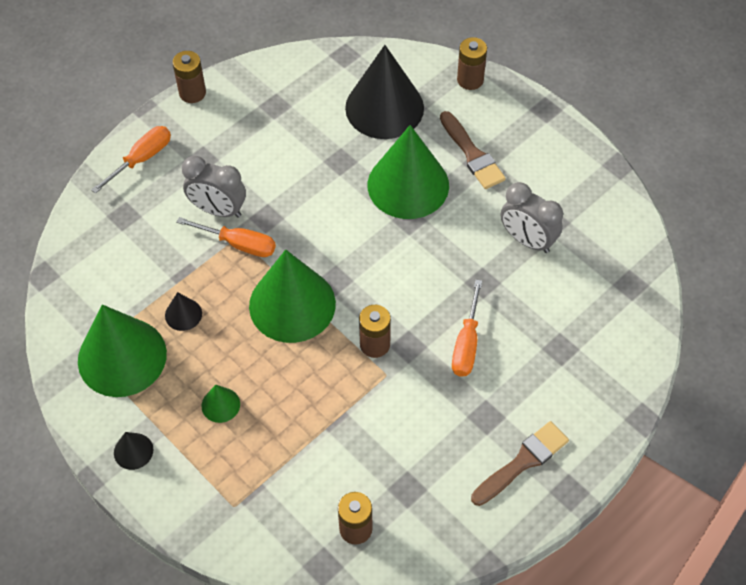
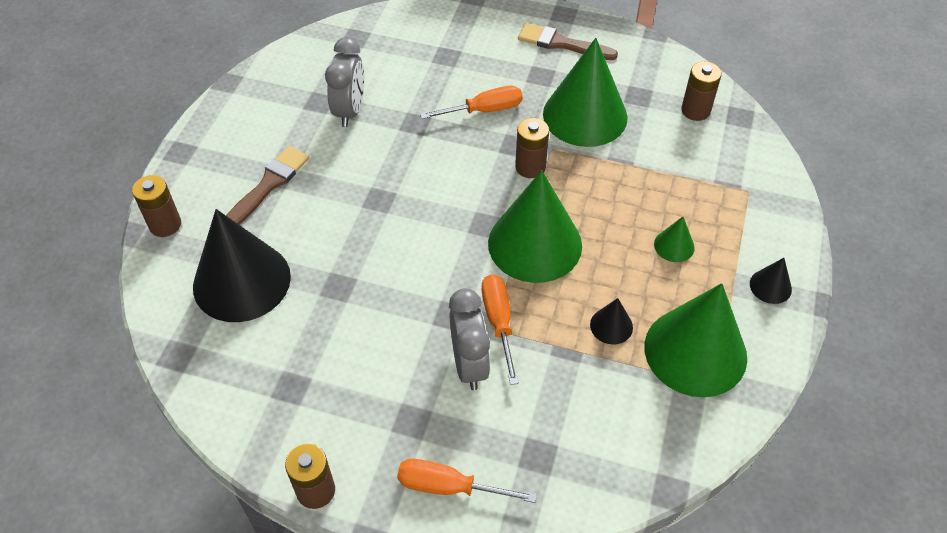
camera: 120 degrees left, 5 degrees down
(408, 185) = (337, 217): green cone -> green cone (585, 115)

